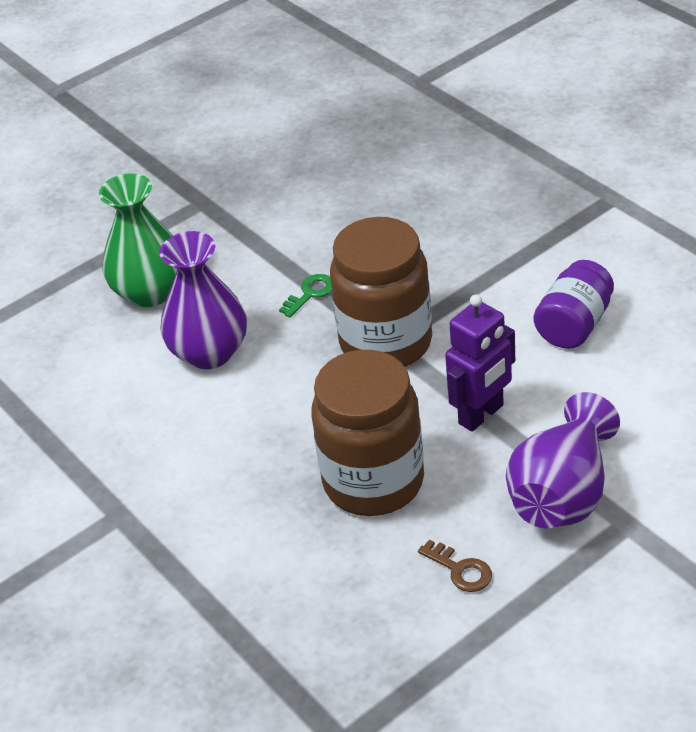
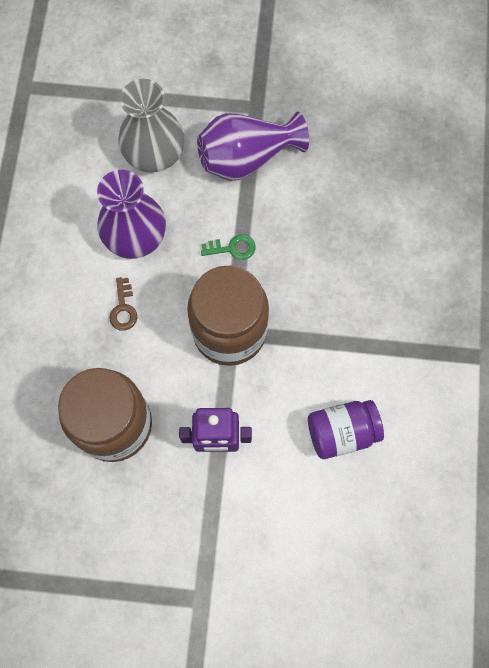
camera: 40 degrees right, 30 degrees up
(150, 292) = (154, 154): green vase -> grey vase
(460, 570) = (89, 531): brown key -> brown key (123, 308)
(562, 493) = (194, 542): purple vase -> purple vase (246, 158)

